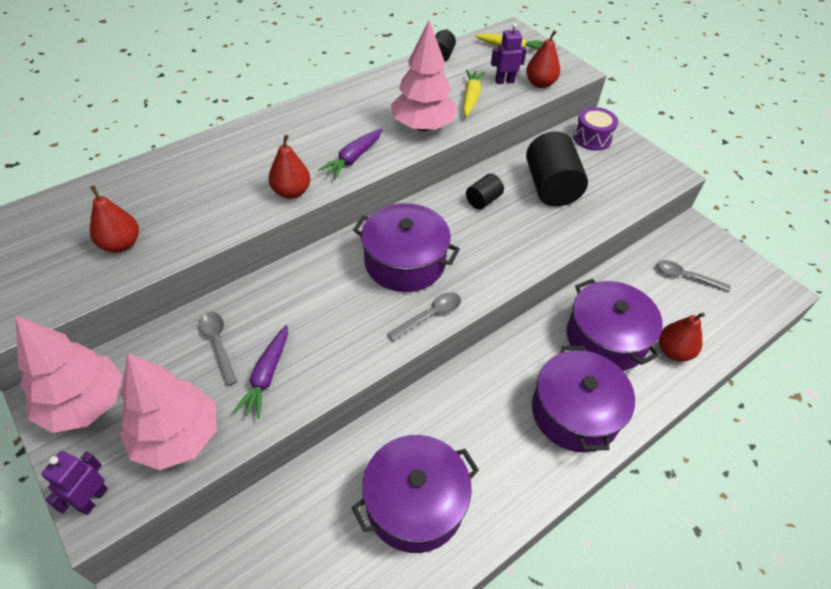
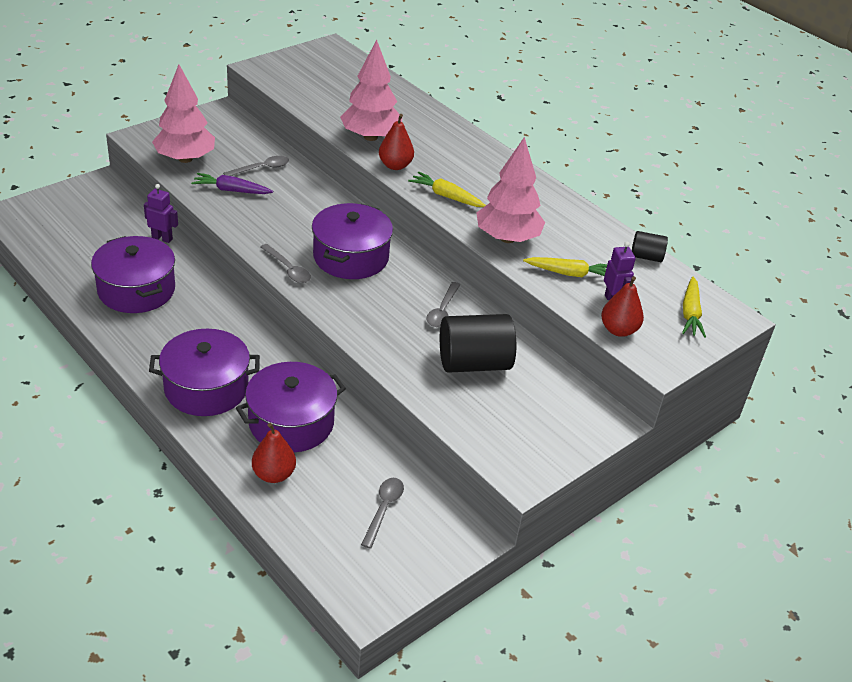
camera: 85 degrees right, 10 degrees down
(84, 404) = (215, 123): pink tree -> pink tree (370, 137)
(93, 499) = (146, 134): purple robot -> purple robot (162, 238)
(121, 244) = (328, 98): red pear -> none
(353, 158) = (446, 196): purple carrot -> yellow carrot
(483, 200) = (442, 310): black cylinder -> grey spoon
(592, 138) = (576, 411): purple drum -> none

